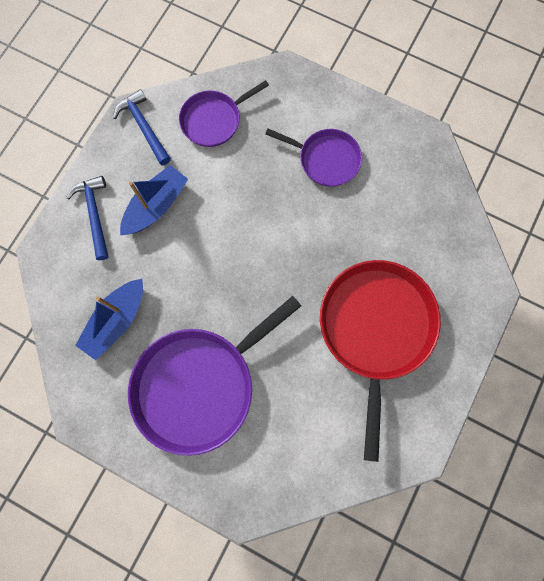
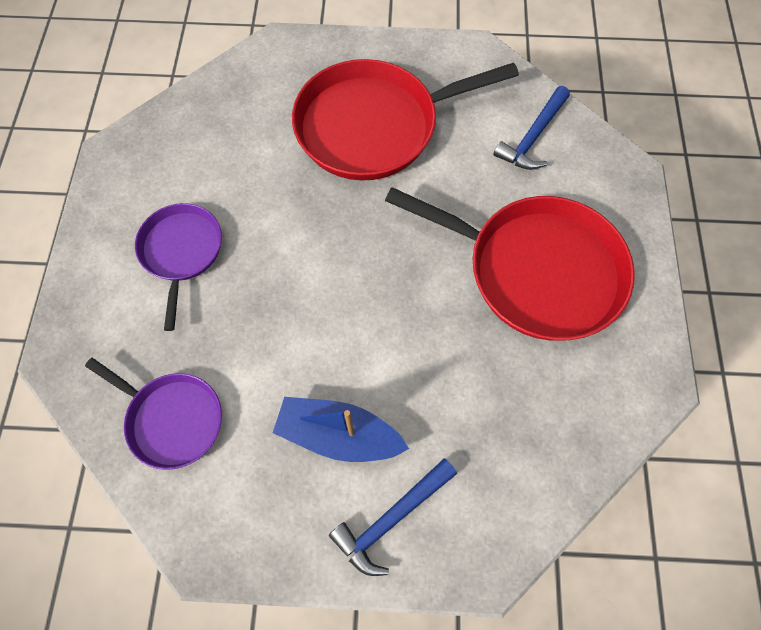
camera: 115 degrees left, 10 degrees down
(116, 321) = (519, 405): blue boat -> none
(144, 127) = (220, 519): blue hammer -> blue hammer (532, 137)
(199, 385) = (536, 270): purple pan -> red pan

